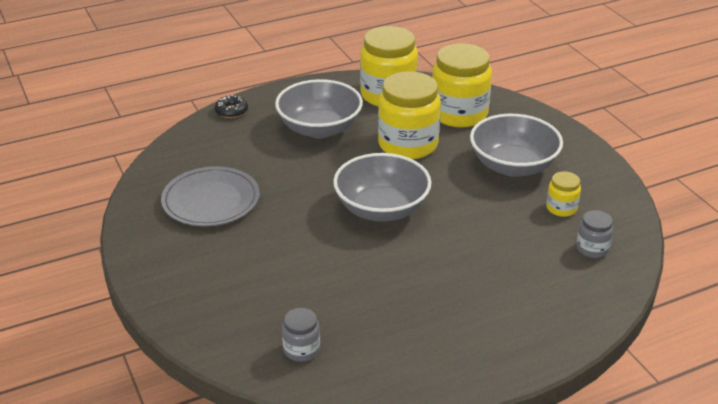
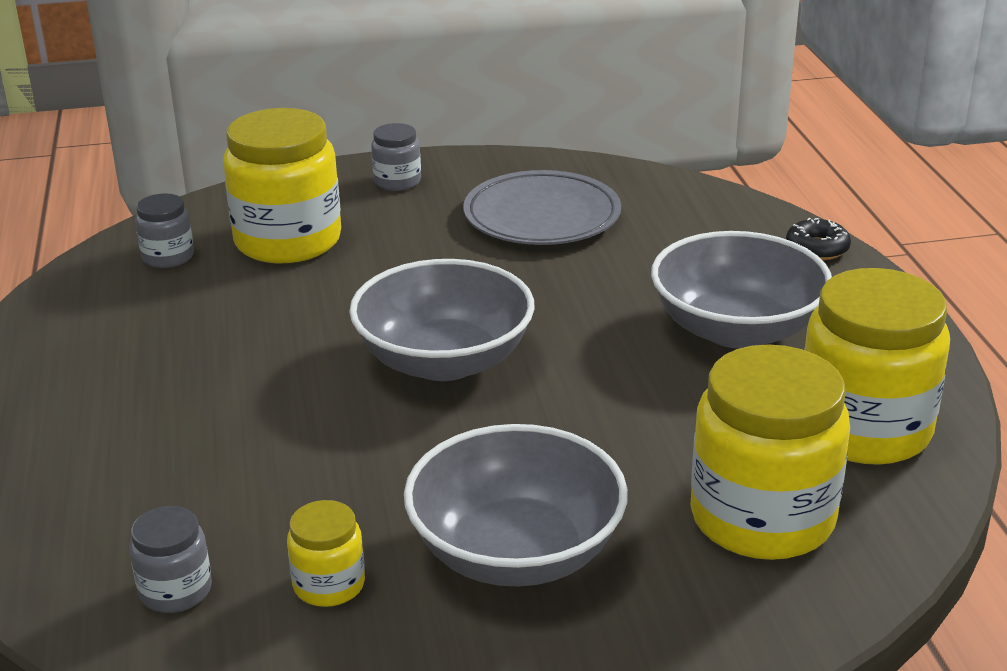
camera: 105 degrees right, 5 degrees down
(169, 269) = (397, 181): none -> grey jar
(408, 144) = (648, 423): yellow jar -> yellow jar (288, 241)

